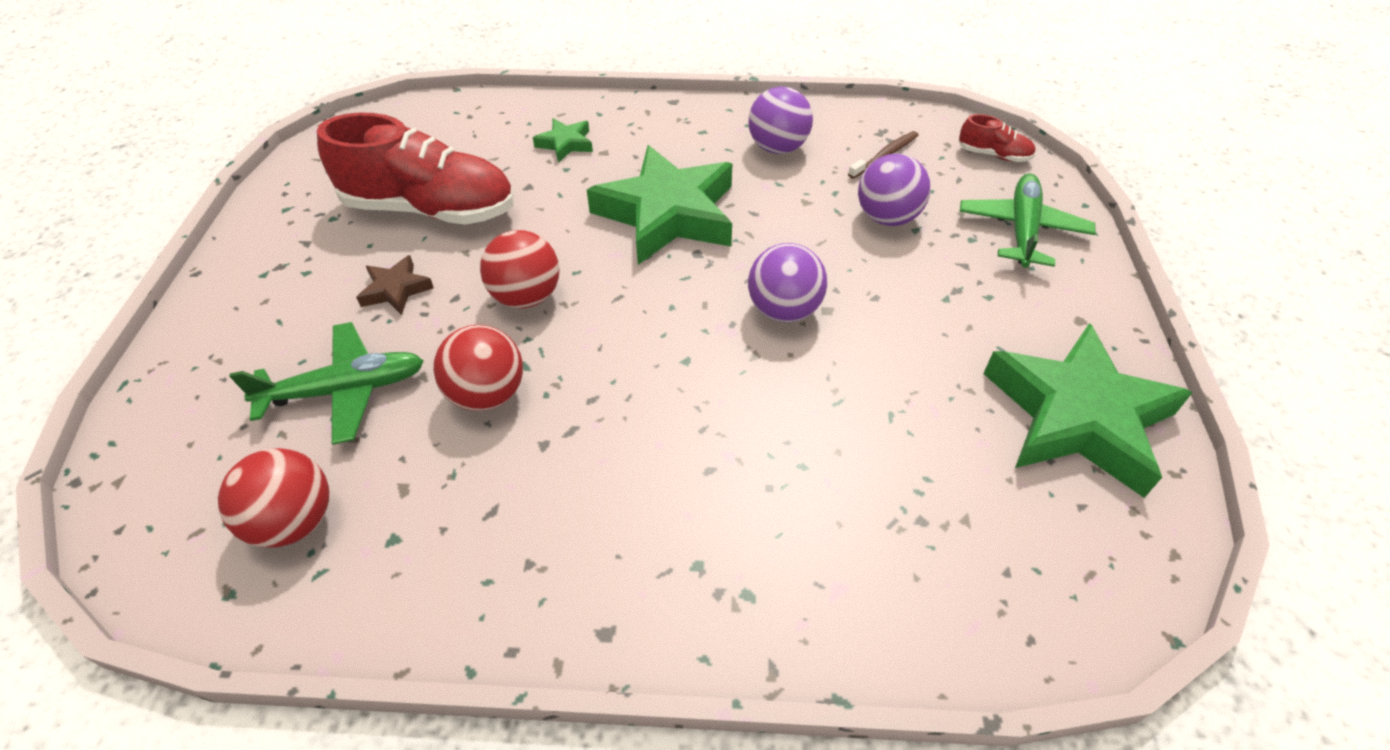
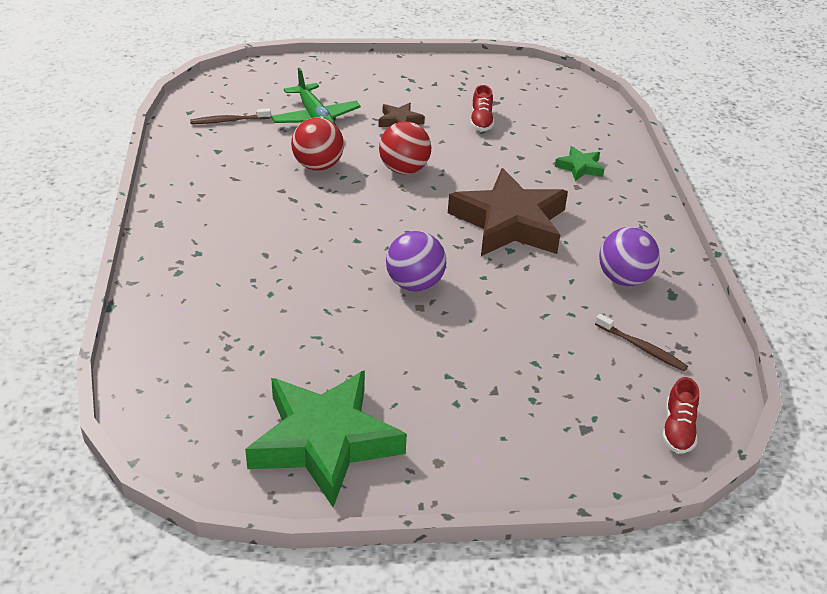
camera: 80 degrees right, 10 degrees down
(294, 521) = (228, 121): red ball -> brown toothbrush
(430, 209) = (481, 121): red shoe -> red shoe, size x0.43
(668, 214) = (510, 223): green star -> brown star
(887, 217) = (545, 345): purple ball -> none
(1022, 229) = (558, 437): green plane -> none

